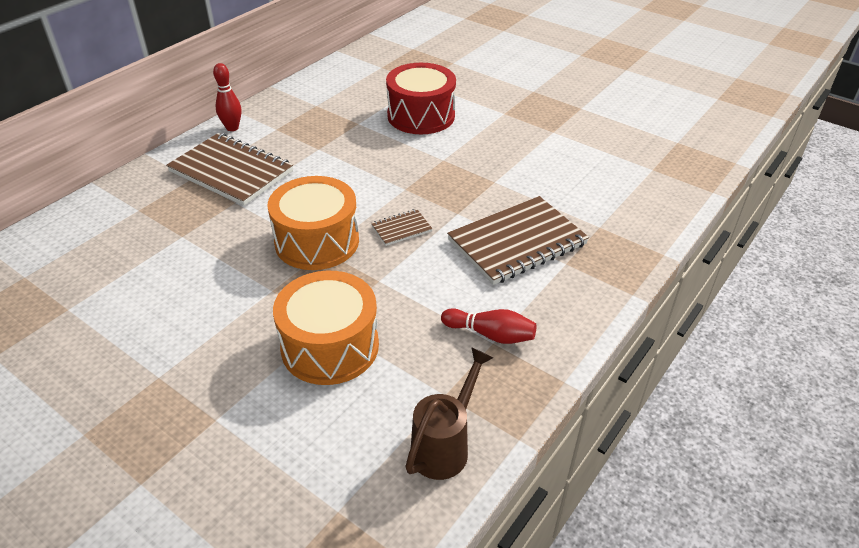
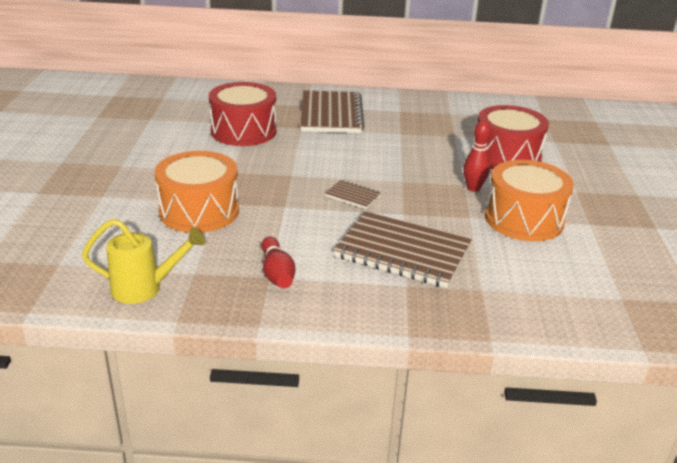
camera: 55 degrees right, 10 degrees down
(193, 245) = (243, 131): none -> red drum
(232, 128) = (377, 97): red bowling pin -> red bowling pin (473, 188)
(317, 241) = (297, 169): orange drum -> orange drum (524, 219)
(445, 445) = (145, 288): brown watering can -> yellow watering can

